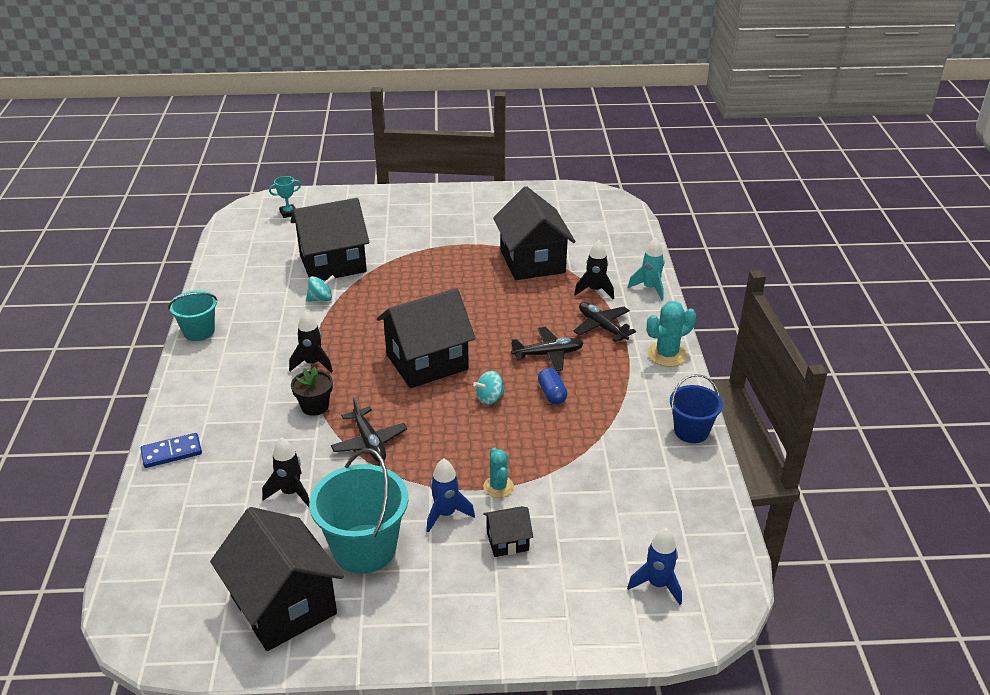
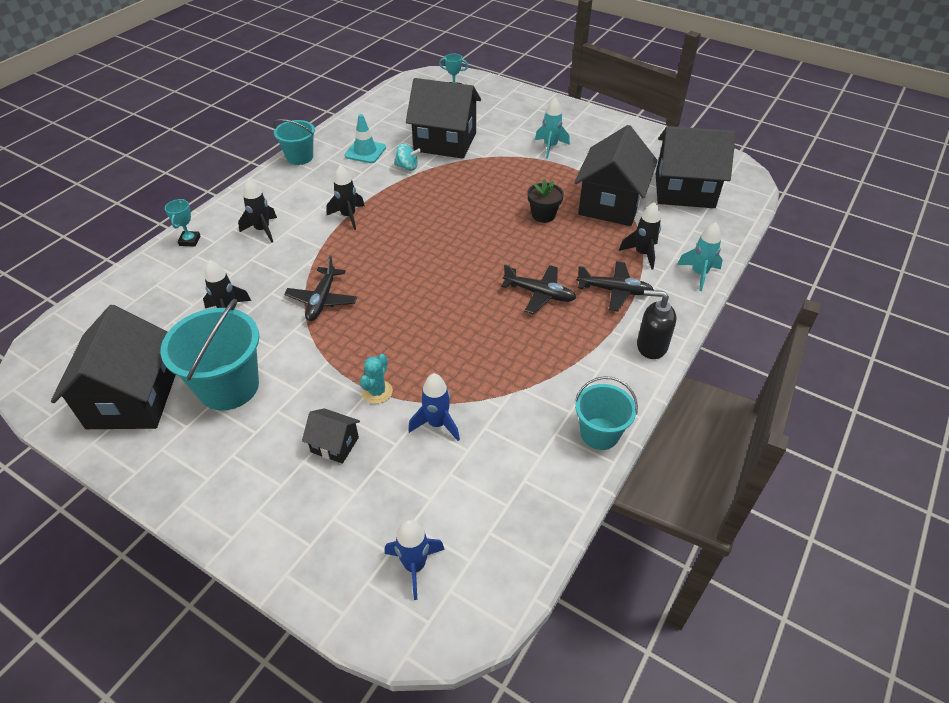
camera: 35 degrees right, 10 degrees up
(171, 452) = (189, 241): blue domino -> turquoise trophy
(239, 411) = (262, 230): none -> black rocket
(263, 301) = (365, 151): none -> turquoise traffic cone
(315, 406) = (315, 251): black flower pot -> black flower pot (543, 215)
(427, 362) = (432, 254): black house -> black house (684, 191)
(434, 233) = (550, 147): none -> turquoise rocket
(446, 514) = (314, 392): blue rocket -> blue rocket (437, 424)
(489, 398) = (450, 309): turquoise spinning top -> none
(552, 394) = (506, 331): blue capsule -> none
(602, 327) = (614, 291): black plane -> black plane turned 105 degrees clockwise
(667, 354) = (651, 346): turquoise cactus -> black soap dispenser
(691, 431) = (599, 433): blue bucket -> turquoise bucket

